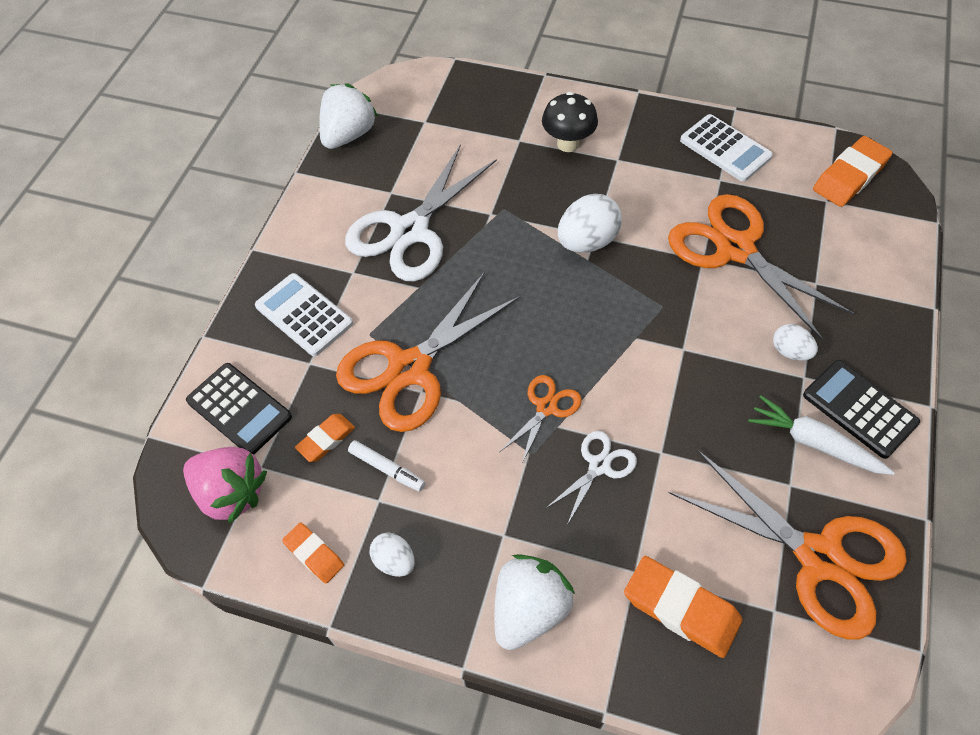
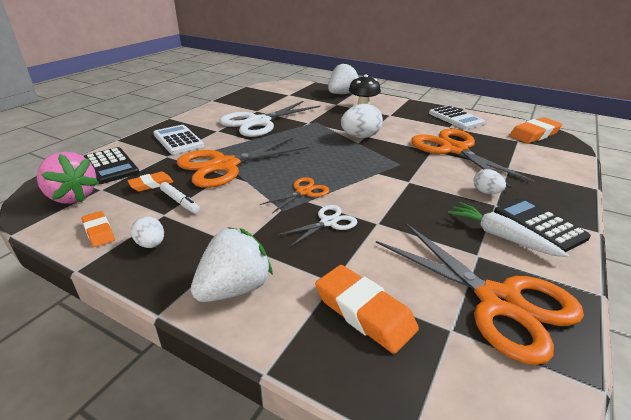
camera: 10 degrees right, 25 degrees down
(348, 135) = (246, 94): white strawberry -> white strawberry (342, 94)

